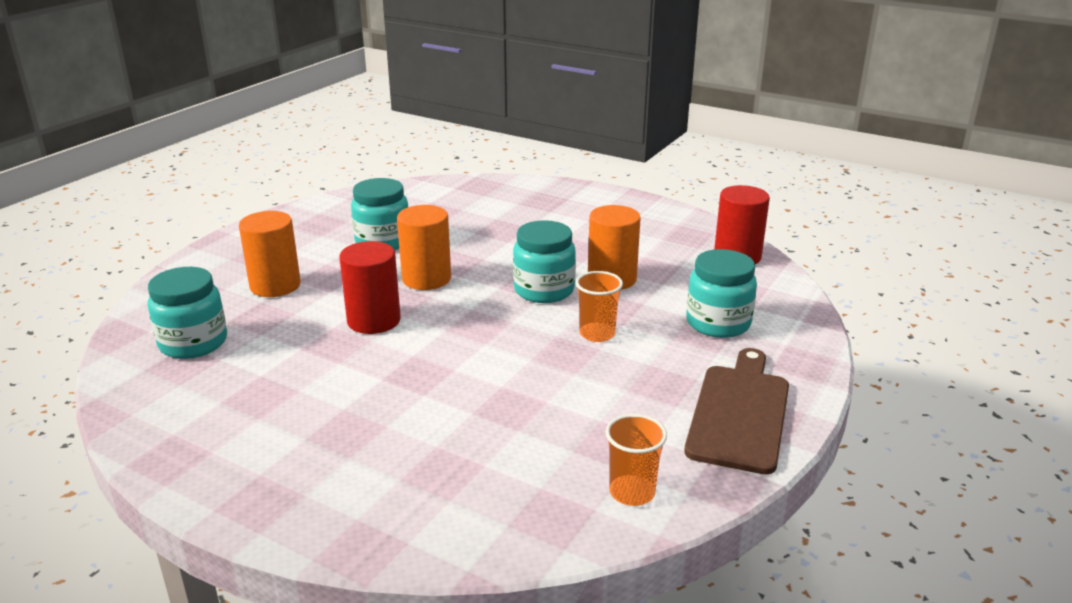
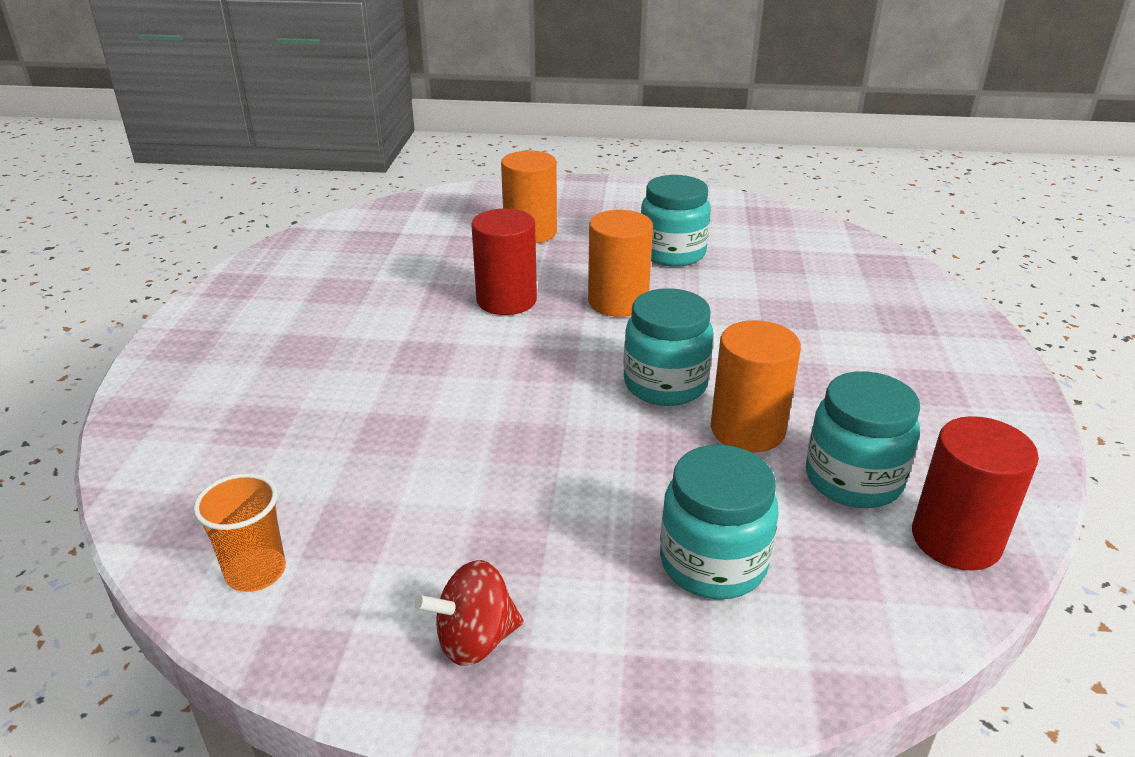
camera: 65 degrees right, 5 degrees up
(193, 343) = (405, 233): turquoise jar -> turquoise jar (853, 479)
(597, 334) = (592, 454): orange cup -> none
(740, 413) = (475, 640): brown cutting board -> red spinning top

